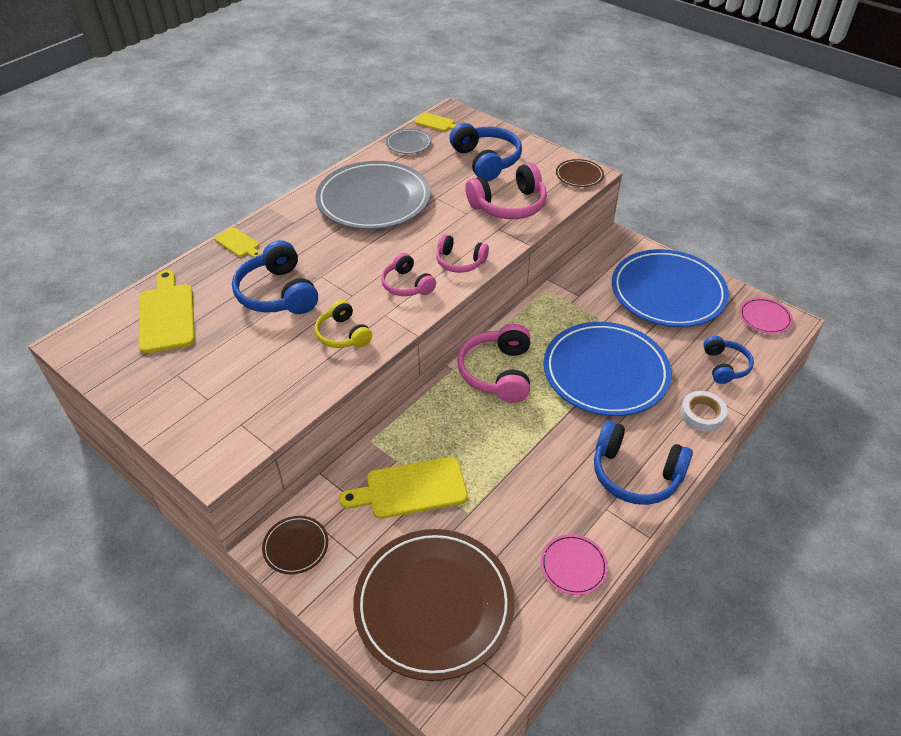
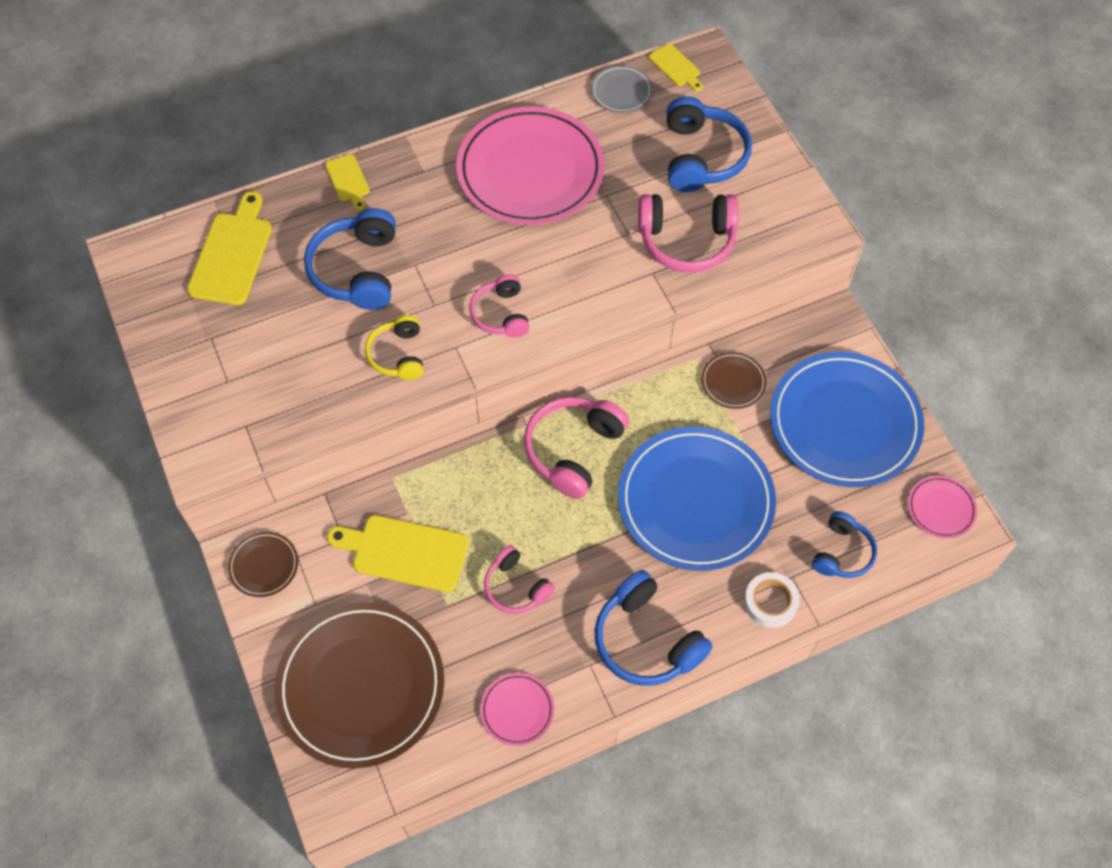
camera: 25 degrees right, 15 degrees up
(373, 200) = (530, 171): grey plate -> pink plate
(460, 262) = (578, 305): pink headphones -> pink headphones (516, 587)
(579, 175) = (804, 225): brown plate -> brown plate (733, 382)

